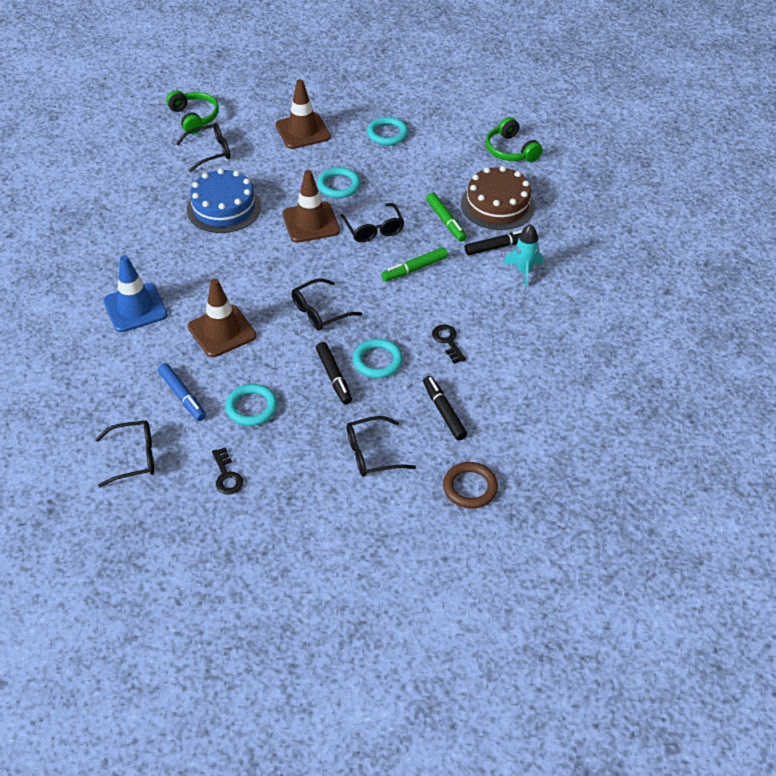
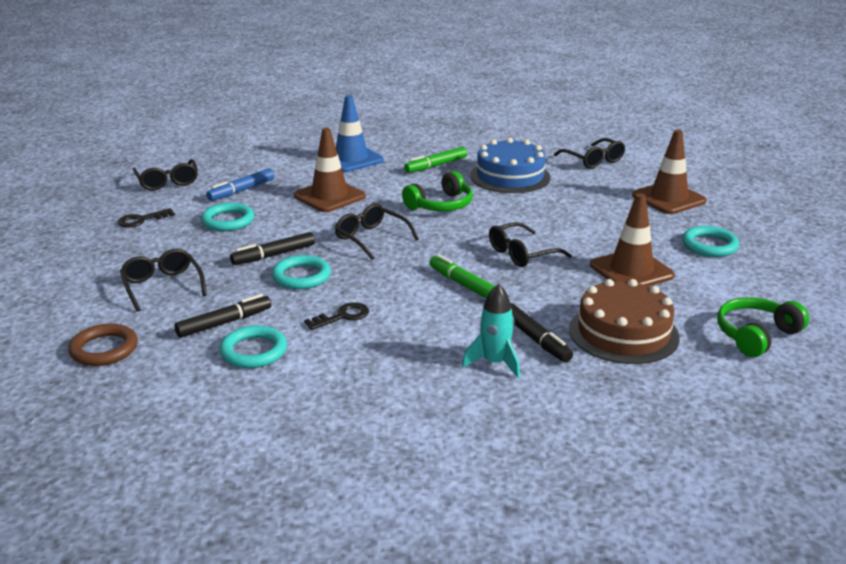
camera: 80 degrees right, 20 degrees down
(194, 117) = (642, 147): green headphones -> green headphones (441, 205)
(311, 222) = (512, 219): brown traffic cone -> brown traffic cone (631, 270)
(338, 185) = (587, 227): turquoise ring -> turquoise ring (253, 351)
(446, 221) = (564, 298): green marker -> green marker (436, 165)

